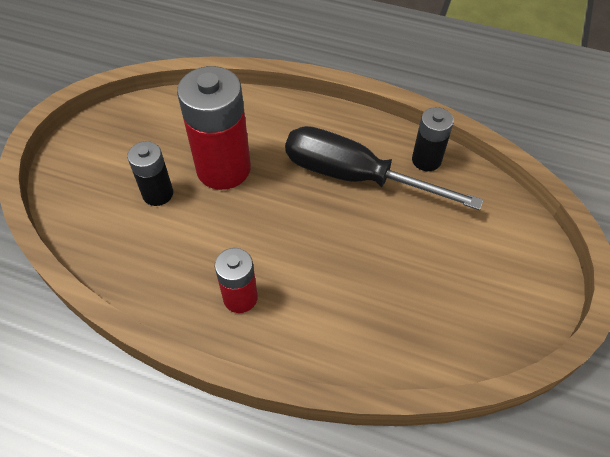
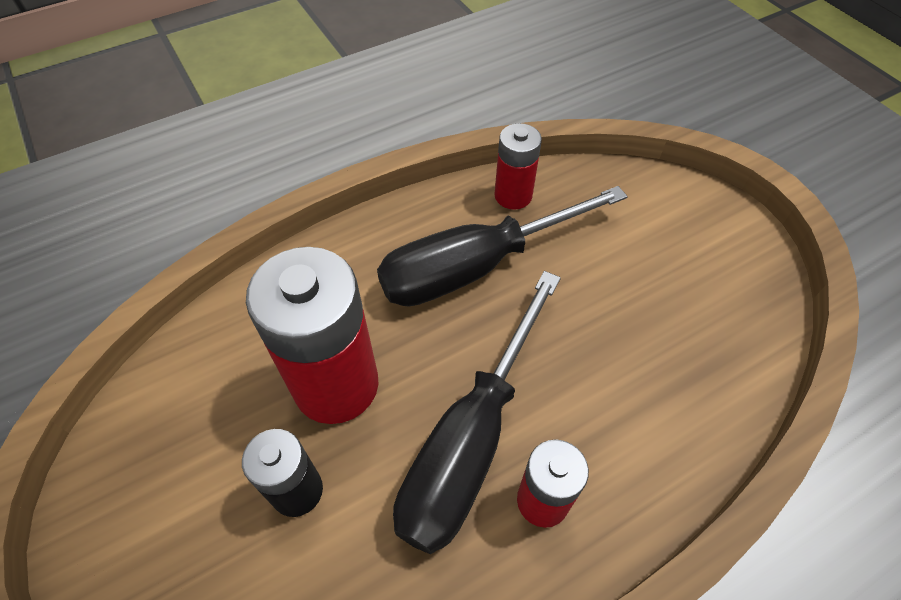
camera: 50 degrees left, 0 degrees up
(246, 245) = (471, 440): none -> black screwdriver
(426, 160) = (513, 195): black battery -> red battery

